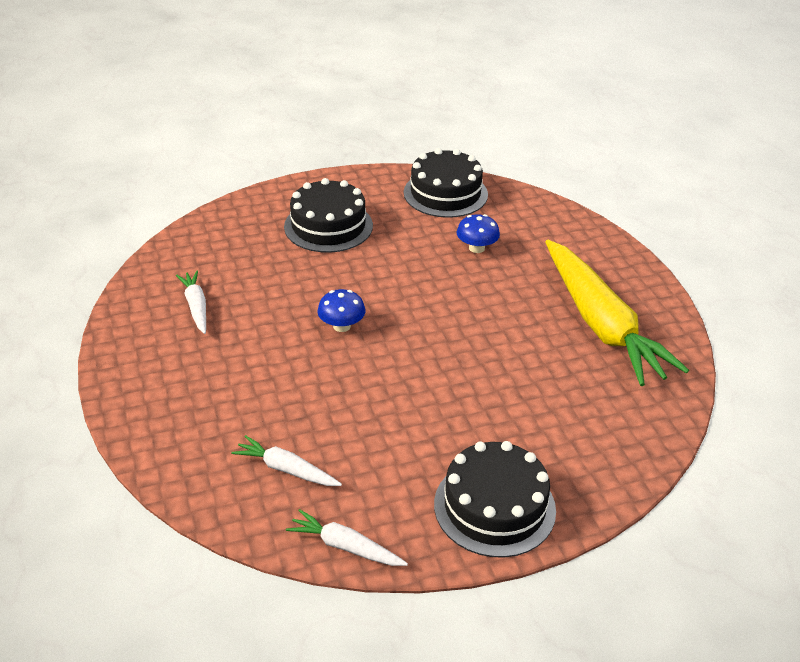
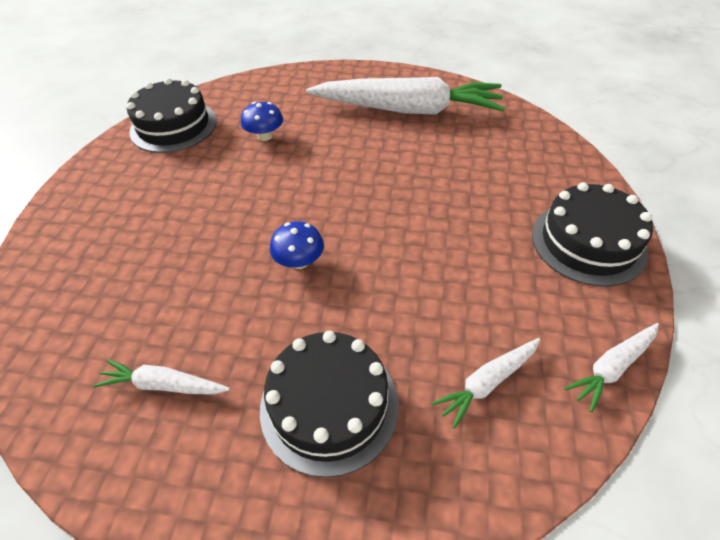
camera: 60 degrees left, 10 degrees up
(328, 226) = (137, 217): black cake -> black cake (329, 405)
(601, 324) = (408, 110): yellow carrot -> white carrot

